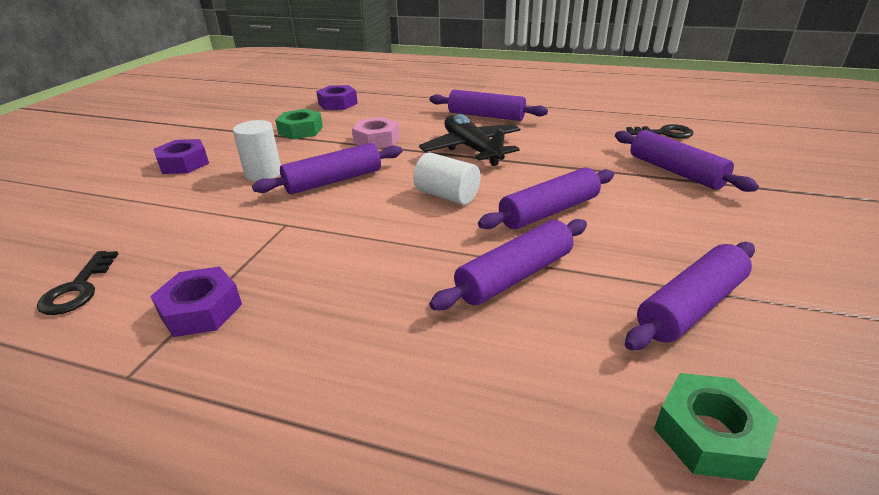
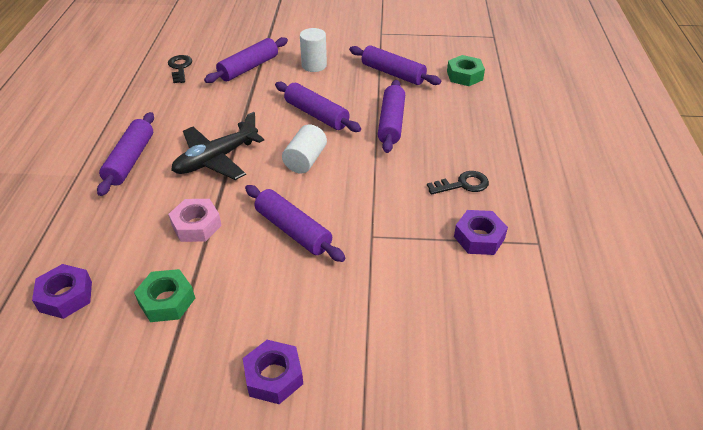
camera: 105 degrees left, 10 degrees up
(78, 289) = (495, 318): black key -> black key (463, 184)
(263, 173) = (287, 287): white cylinder -> white cylinder (314, 65)
(514, 276) = (391, 123): purple rolling pin -> purple rolling pin turned 60 degrees clockwise

